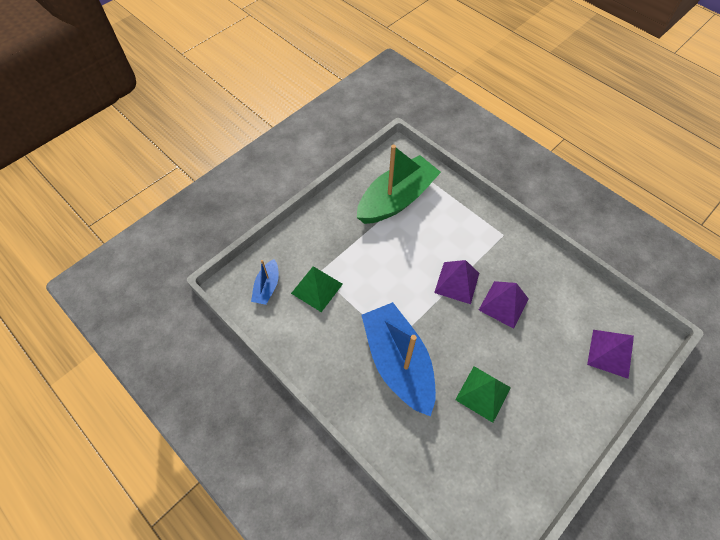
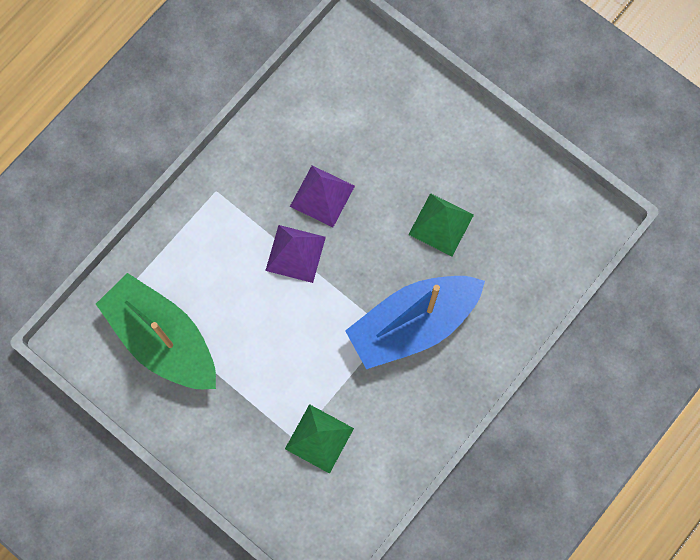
camera: 95 degrees left, 15 degrees up
(267, 287) = (322, 508): blue boat -> none
(610, 353) = (376, 78): purple pyramid -> none

